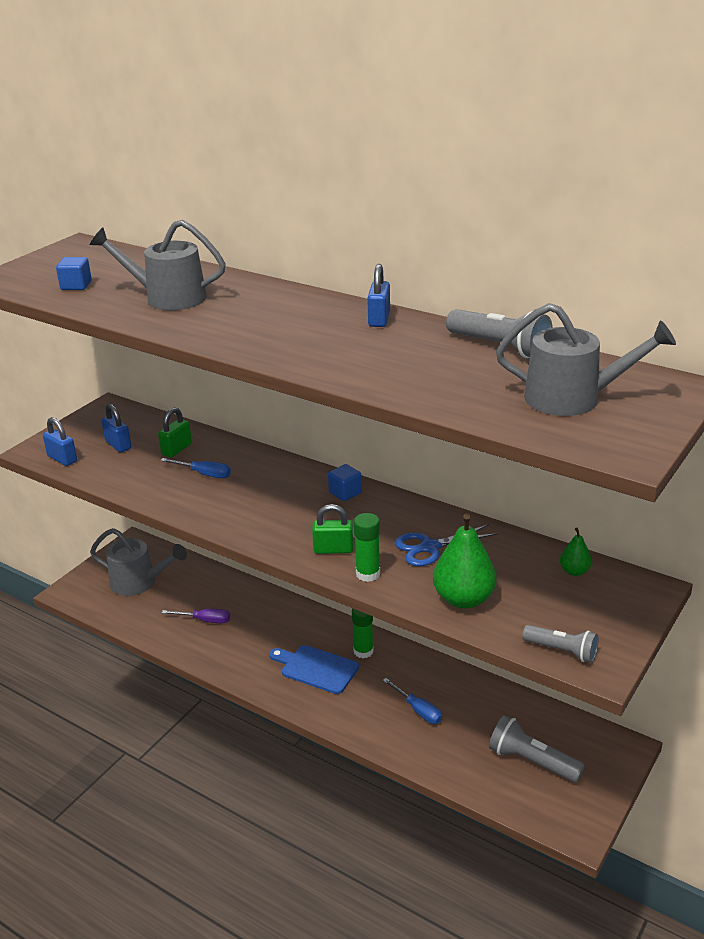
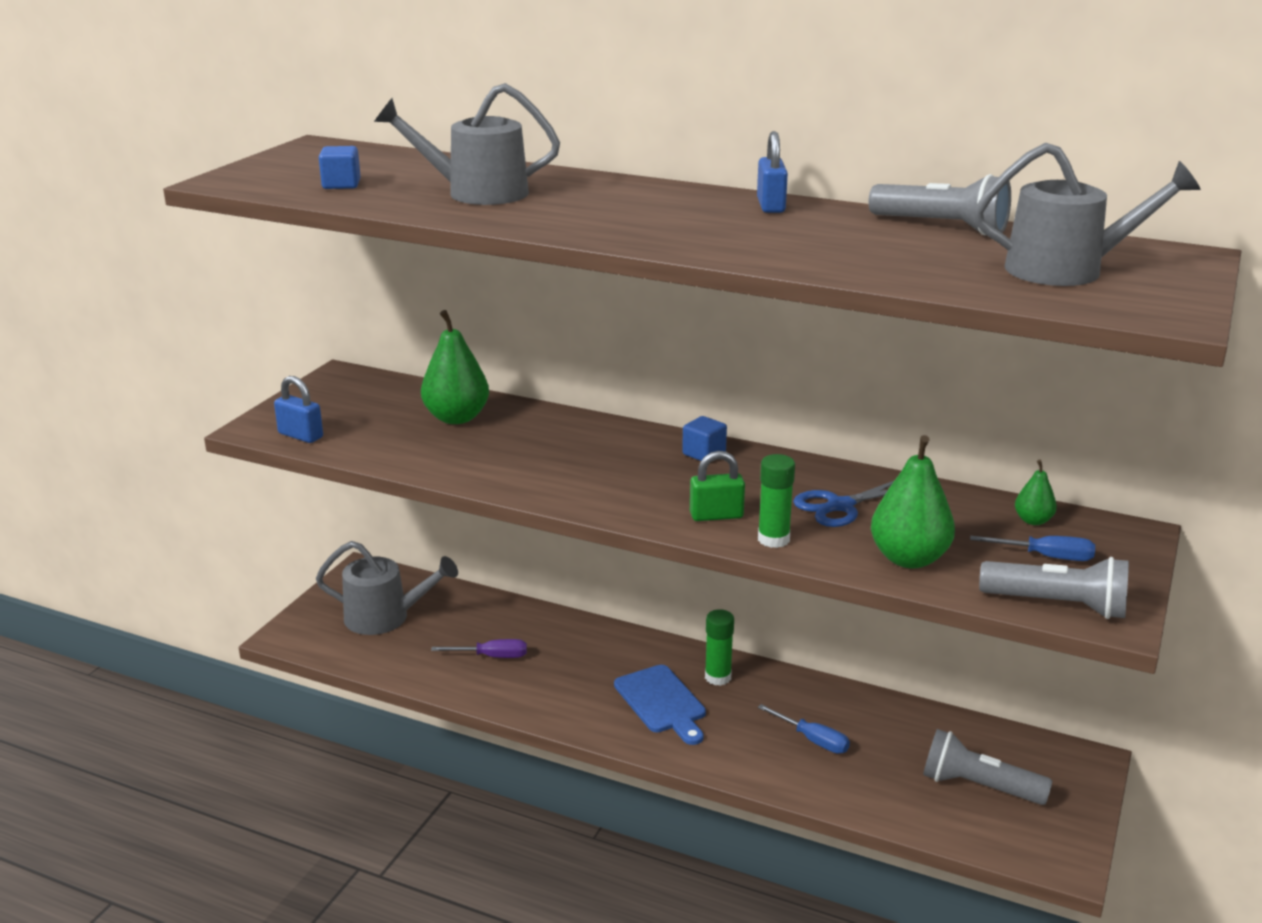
camera: 10 degrees left, 5 degrees down
(118, 445) = (373, 416): blue padlock -> none
(177, 449) = (456, 418): green padlock -> green pear
(204, 474) = (506, 443): blue screwdriver -> blue screwdriver (1046, 557)
(316, 668) = (662, 702): blue cutting board -> blue cutting board turned 135 degrees counterclockwise
(562, 651) = (1058, 605): grey flashlight -> grey flashlight, size x1.51

